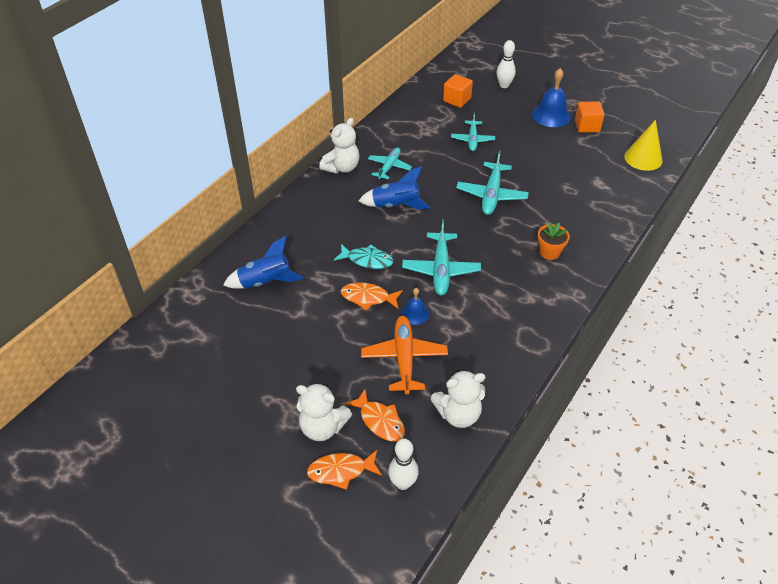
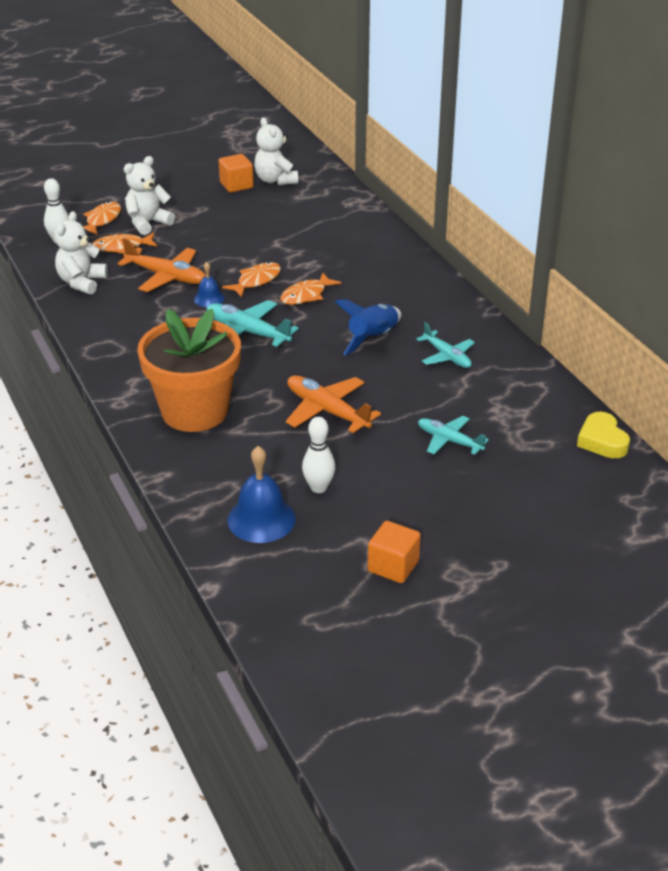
camera: 120 degrees right, 10 degrees down
(265, 282) = (334, 237): blue rocket -> none
(342, 167) = (474, 324): white teddy bear -> white teddy bear (275, 180)
(367, 260) = (306, 295): turquoise fish -> orange fish
(421, 91) = (602, 441): none -> yellow heart
(457, 100) = (556, 465): orange cube -> orange cube (236, 185)
(491, 194) = (327, 411): turquoise plane -> orange plane
(504, 85) = (565, 529): white bowling pin -> white bowling pin (318, 488)
(549, 252) = (194, 411): orange flower pot -> orange flower pot, size x2.44
(551, 115) = (449, 542): blue bell -> blue bell (261, 519)
(643, 158) = (272, 584): yellow cone -> none

